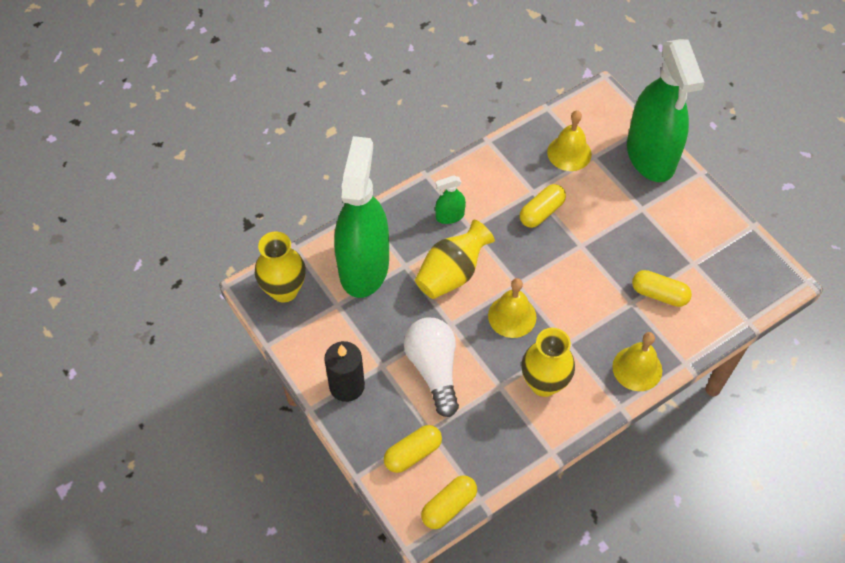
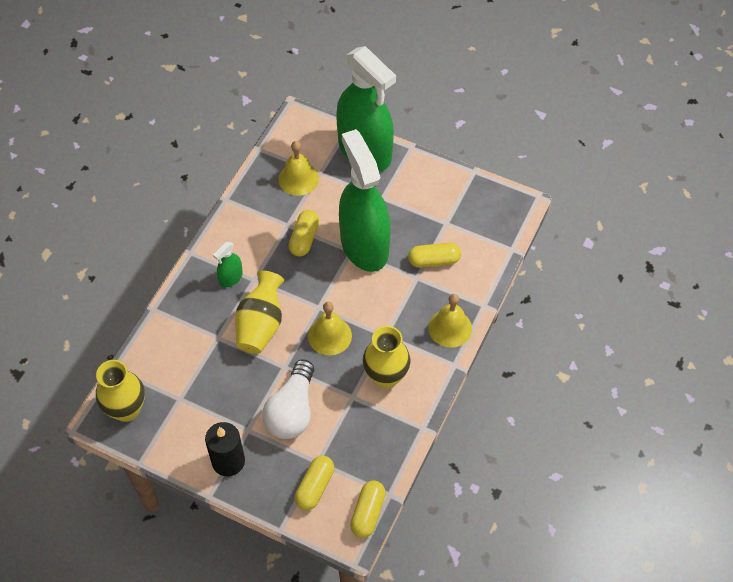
camera: 30 degrees left, 0 degrees up
(364, 267) = (183, 356): green spray bottle -> green spray bottle (364, 246)
(434, 369) = (292, 410): white light bulb -> white light bulb turned 120 degrees counterclockwise

